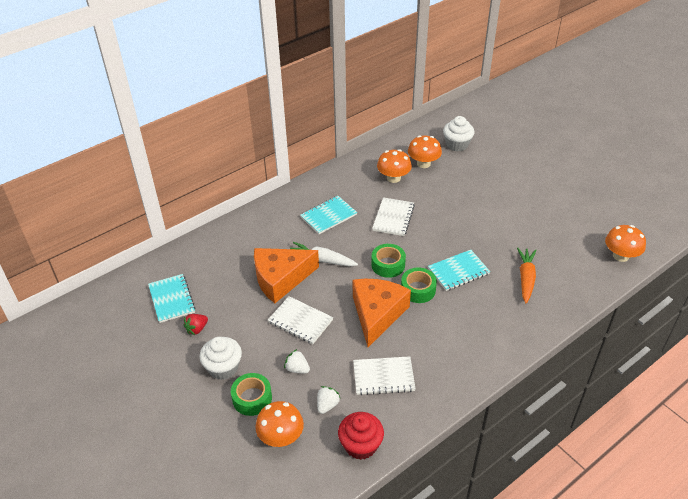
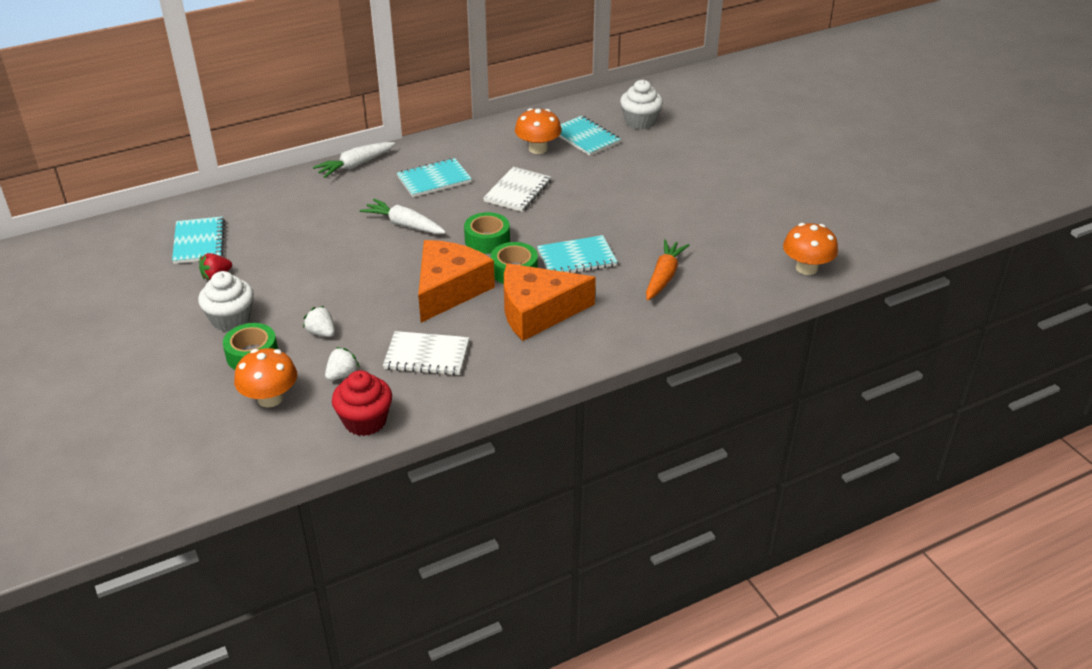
camera: 10 degrees right, 5 degrees down
(265, 211) = (355, 165): none -> white carrot
(280, 278) = (343, 238): orange cheese -> orange cheese (537, 312)
(300, 321) = (348, 284): white notebook -> none
(423, 163) = (585, 137): orange mushroom -> turquoise notebook

